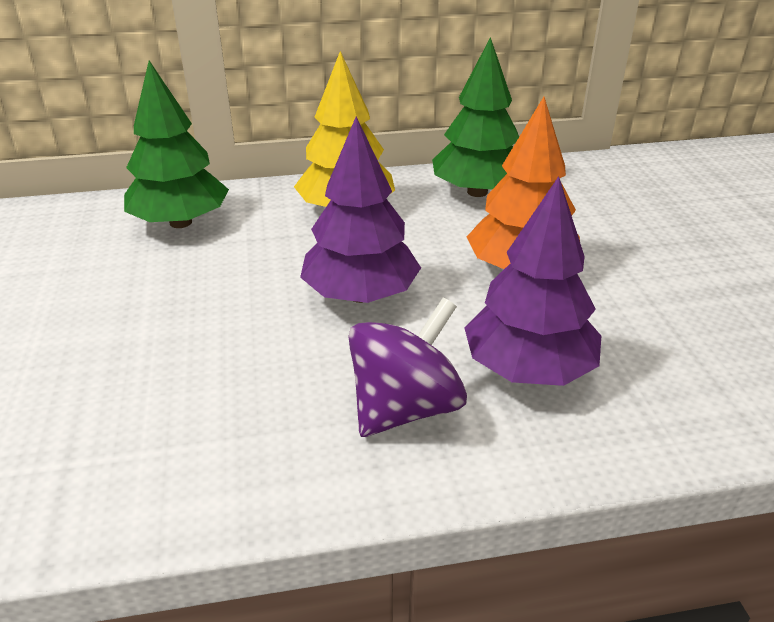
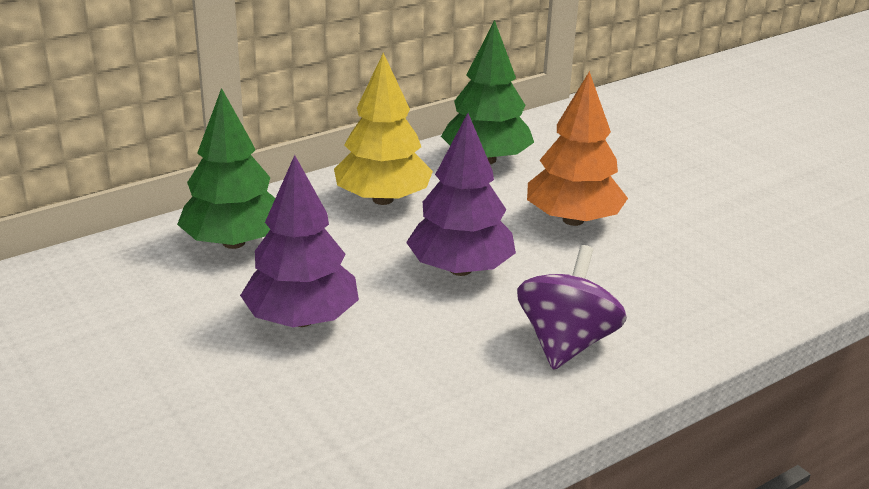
camera: 25 degrees left, 5 degrees down
(528, 369) = (634, 294): purple tree -> purple tree (302, 319)

